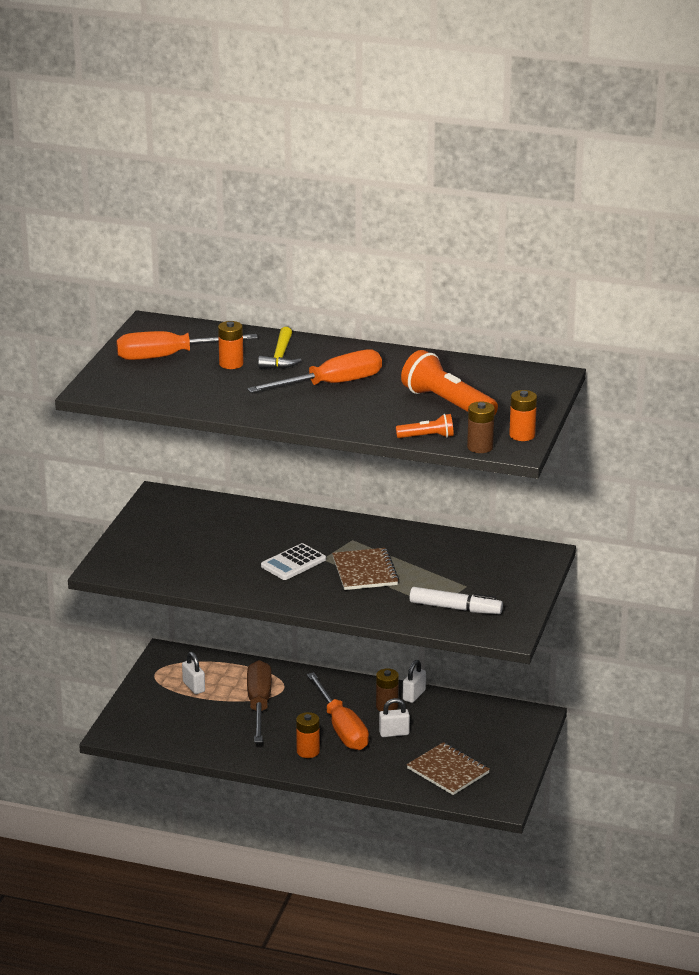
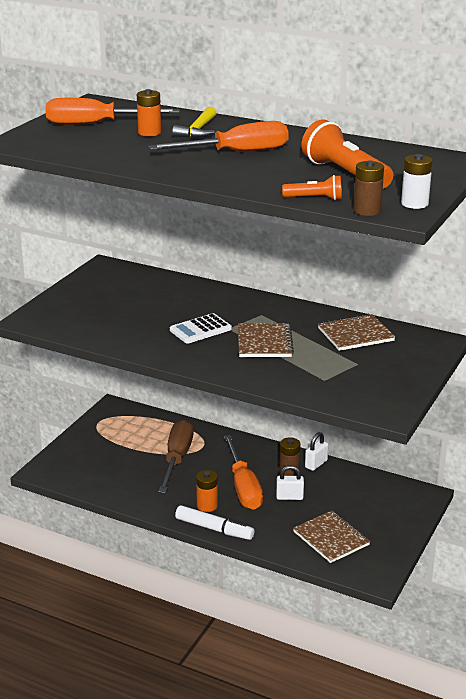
camera: 10 degrees right, 0 degrees up
(193, 687) = (126, 437): white padlock -> none
(455, 608) = (341, 383): white marker -> white marker (214, 529)
(457, 554) = (355, 334): none -> brown notebook
(522, 435) = (414, 204): orange battery -> white battery

